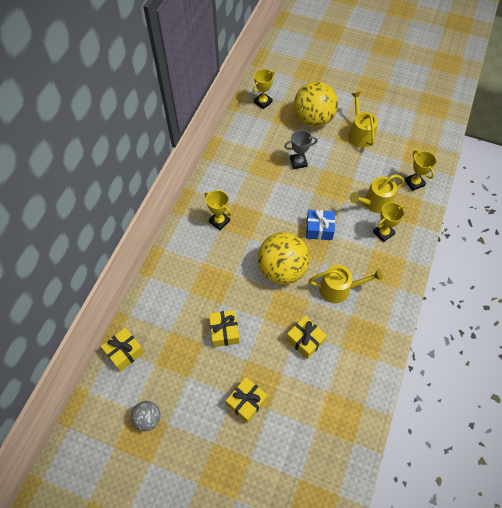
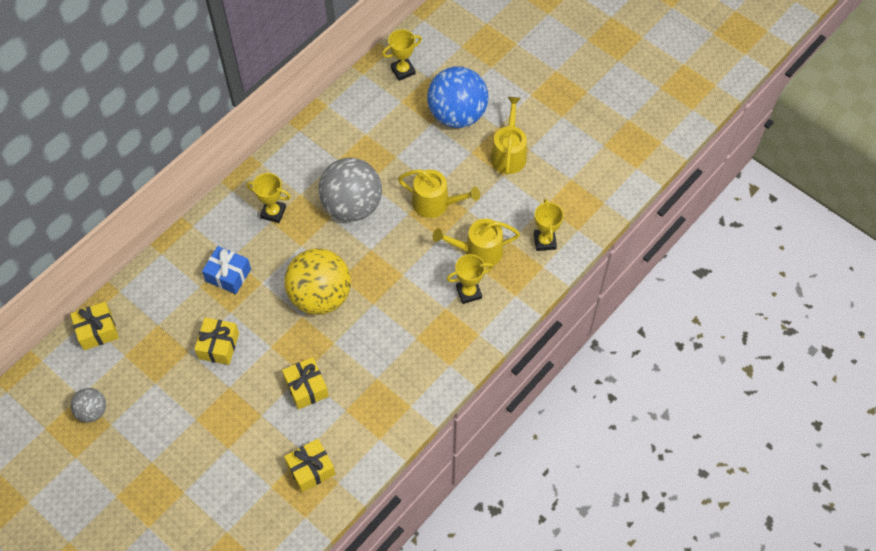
camera: 20 degrees right, 0 degrees up
(219, 221) = (273, 212): yellow trophy -> yellow trophy turned 45 degrees counterclockwise
(246, 402) = (207, 432): yellow gift -> yellow gift (311, 469)
(273, 199) = (352, 206): none -> grey ball
(298, 162) = (408, 167): grey trophy -> none
(313, 119) = (457, 115): yellow ball -> blue ball
(319, 229) = (390, 261): blue gift -> blue gift (228, 275)
(339, 289) = (377, 342): yellow watering can -> yellow watering can (435, 203)

